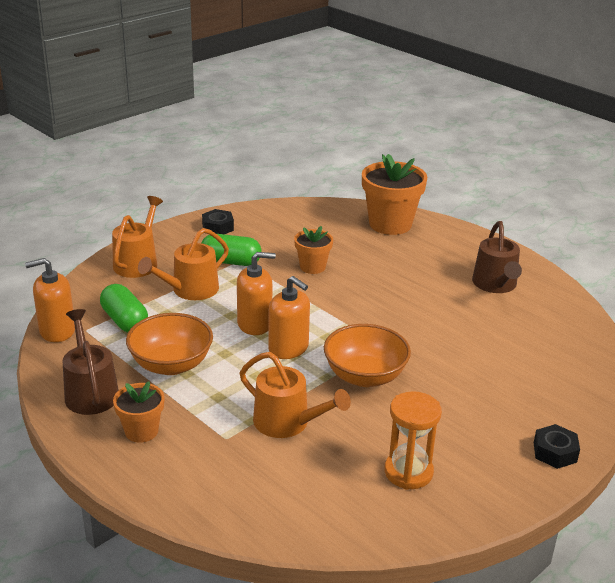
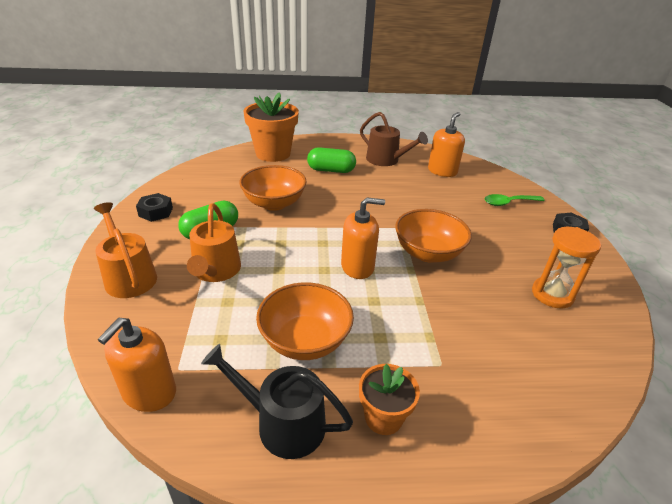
camera: 50 degrees left, 5 degrees up
(90, 392) = (283, 423): brown watering can -> black watering can
(125, 321) = (202, 333): green capsule -> green capsule (331, 170)
(254, 324) = (307, 265): orange soap dispenser -> orange soap dispenser (442, 171)
(287, 422) = (450, 318): orange watering can -> none
(312, 267) = (274, 203): orange flower pot -> orange bowl
(546, 393) = (508, 203): none -> green spoon

